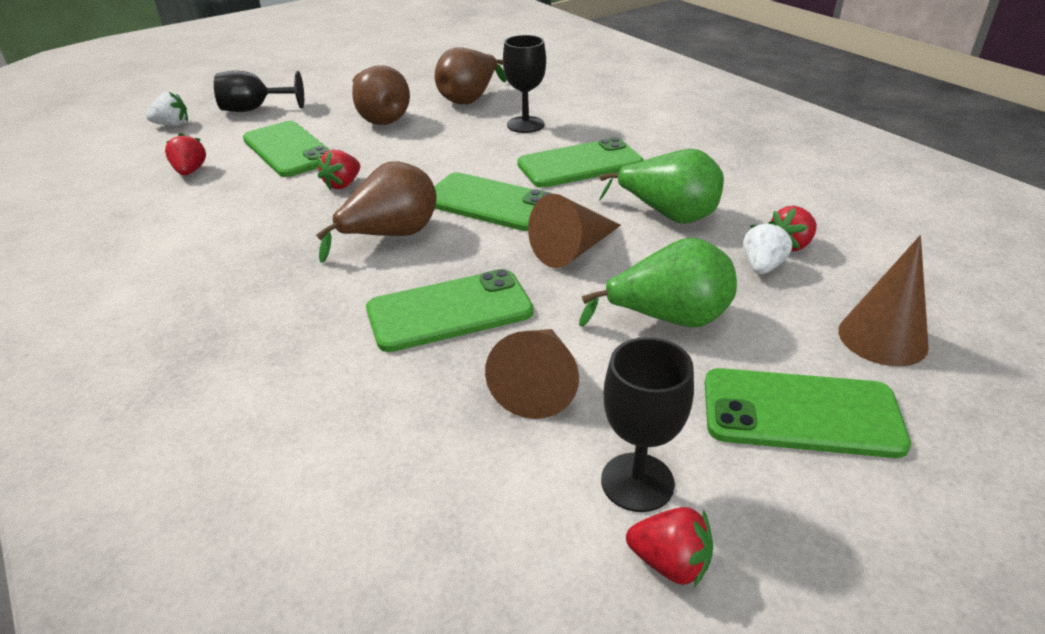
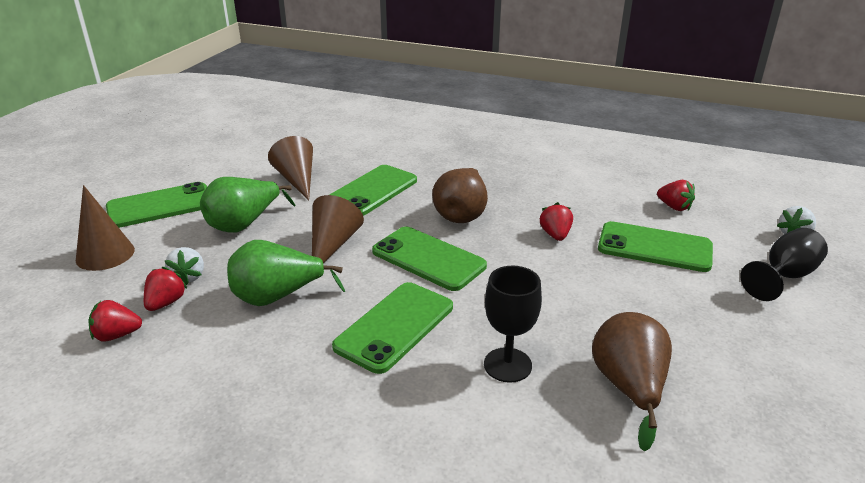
camera: 145 degrees right, 5 degrees down
(380, 119) = (657, 312): brown pear -> none
(490, 203) = (428, 259): green phone -> green phone turned 45 degrees clockwise
(637, 482) = (232, 166): black goblet -> none
(670, 563) = (211, 154): red strawberry -> red strawberry (117, 335)

